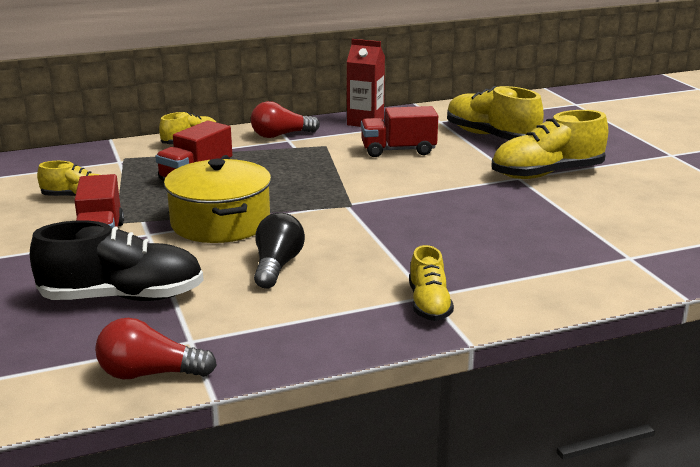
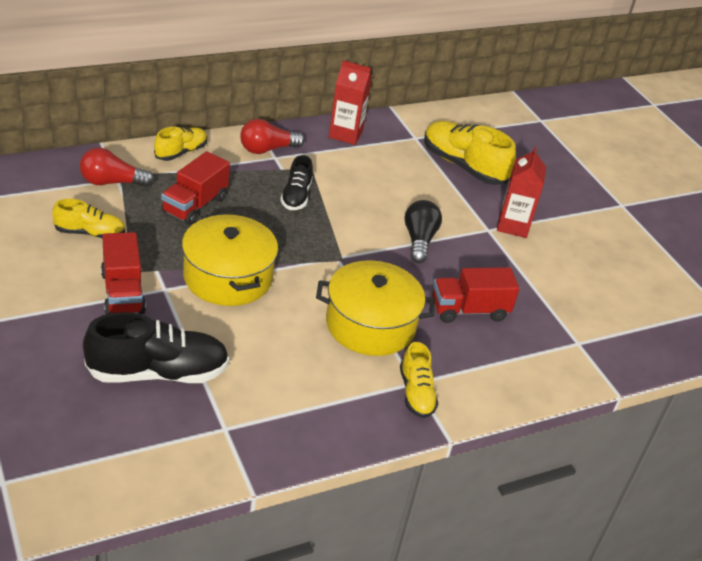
camera: 10 degrees left, 15 degrees up
(149, 374) = (198, 465): red light bulb -> red light bulb (111, 182)
(277, 266) = (285, 338): black light bulb -> black light bulb (419, 240)
(306, 164) = (296, 196): none -> black shoe
(378, 251) = (370, 324): none -> yellow pot
(398, 150) = (379, 181): red truck -> red truck (469, 310)
(547, 174) = (513, 225): yellow shoe -> red carton

